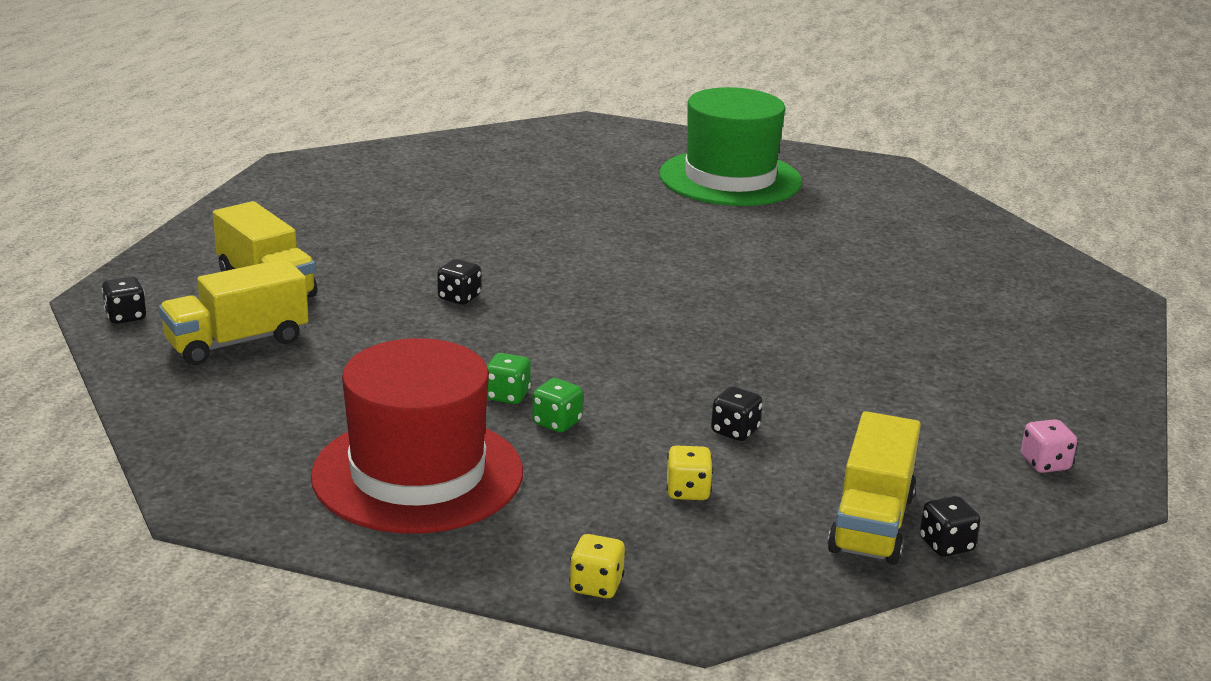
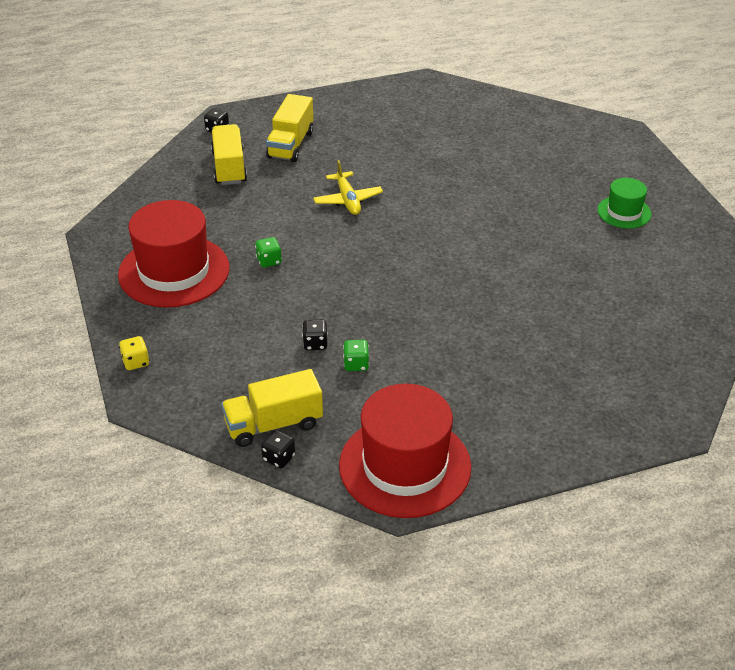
camera: 55 degrees right, 15 degrees up
(237, 342) = (229, 167): yellow truck -> yellow truck turned 60 degrees clockwise
(459, 298) = (347, 200): black dice -> yellow plane
(557, 423) = (260, 287): green dice -> green dice (356, 364)
(688, 491) = (241, 353): yellow dice -> none
(730, 178) = (624, 212): green hat -> green hat, size x0.51
(1045, 464) = (405, 466): pink dice -> red hat

